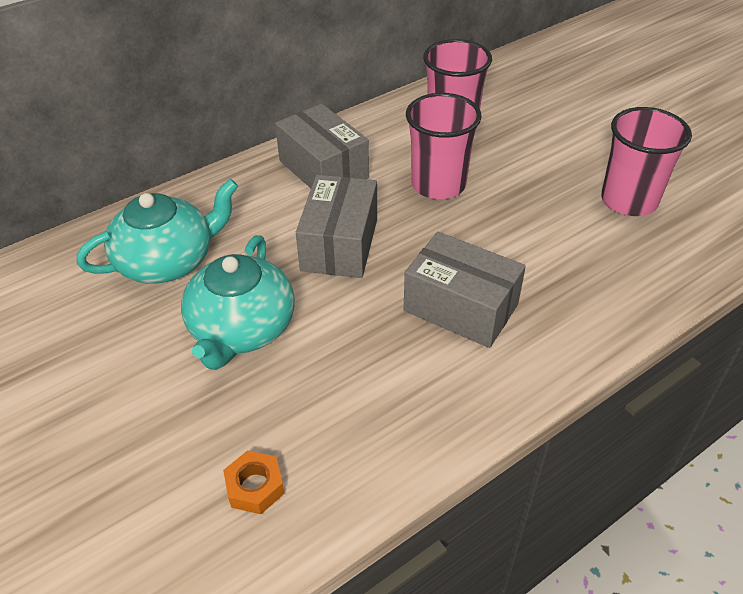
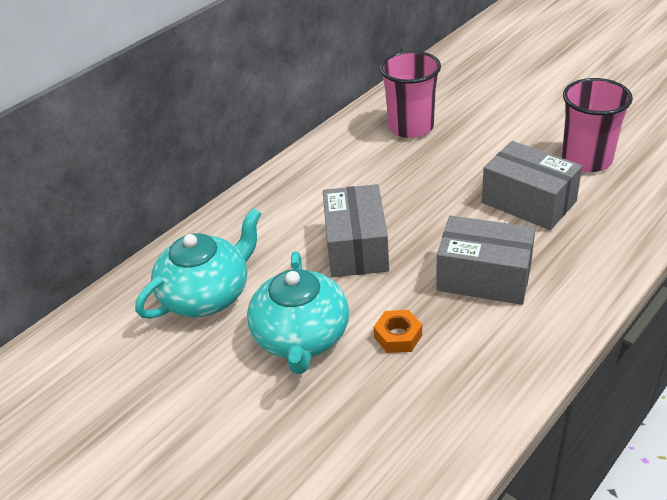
camera: 10 degrees left, 5 degrees down
(255, 487) = (372, 464): orange nut -> orange nut (398, 336)
(323, 169) = (314, 186): grey box -> grey box (528, 202)
(438, 184) = (420, 179): pink cup -> none

